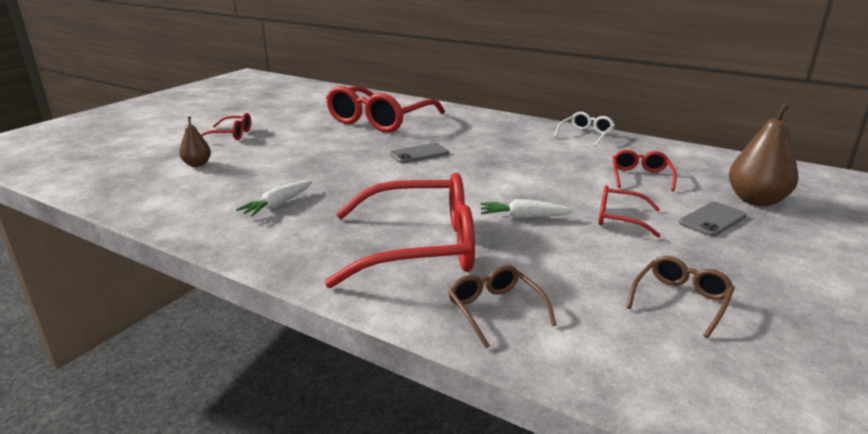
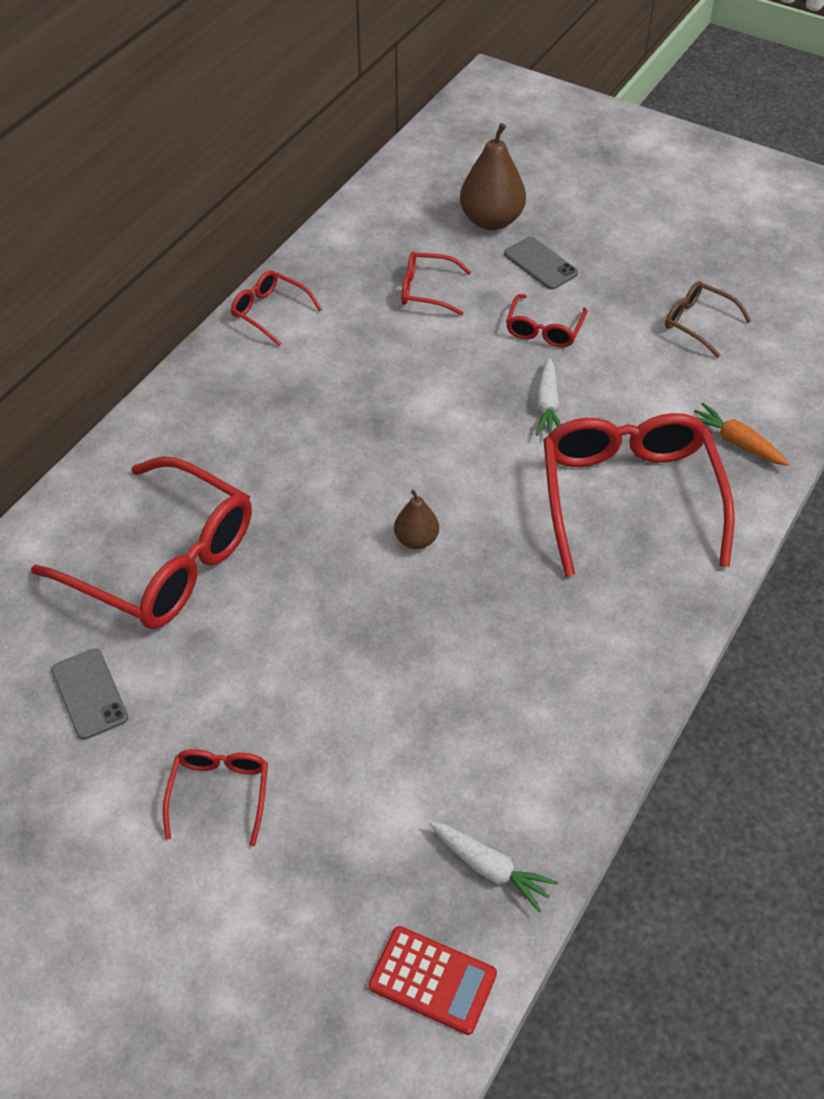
camera: 90 degrees left, 25 degrees up
(81, 176) = (432, 980): none -> red calculator
(197, 164) = (377, 803): brown pear -> brown pear (416, 539)
(277, 205) = (532, 651): white carrot -> white carrot (490, 868)
(419, 154) = (339, 502): grey phone -> grey phone (89, 694)
(495, 310) = (736, 442): brown glasses -> orange carrot
(586, 135) = (269, 312): white glasses -> red glasses

